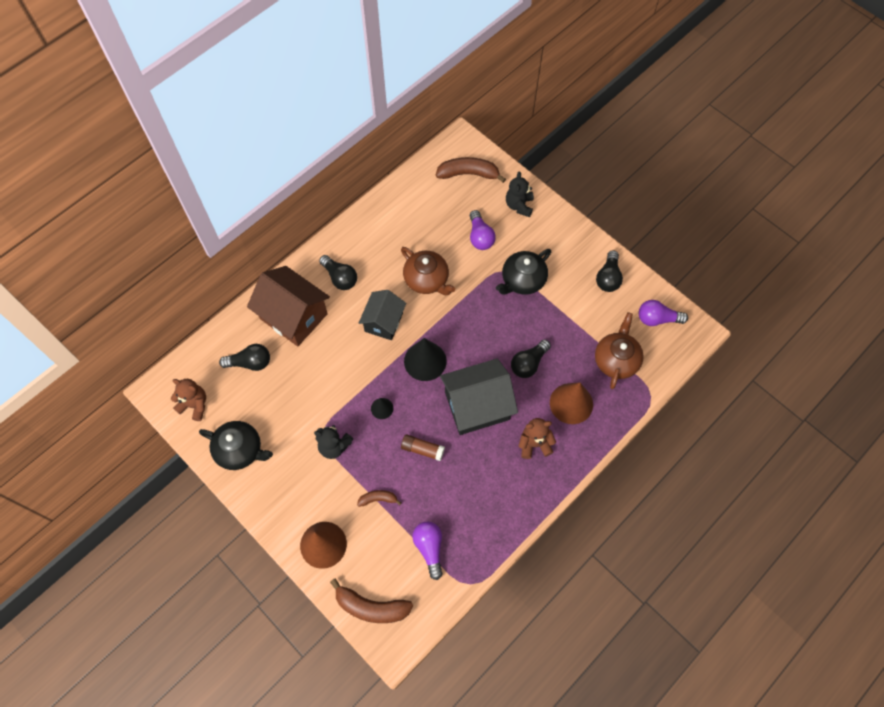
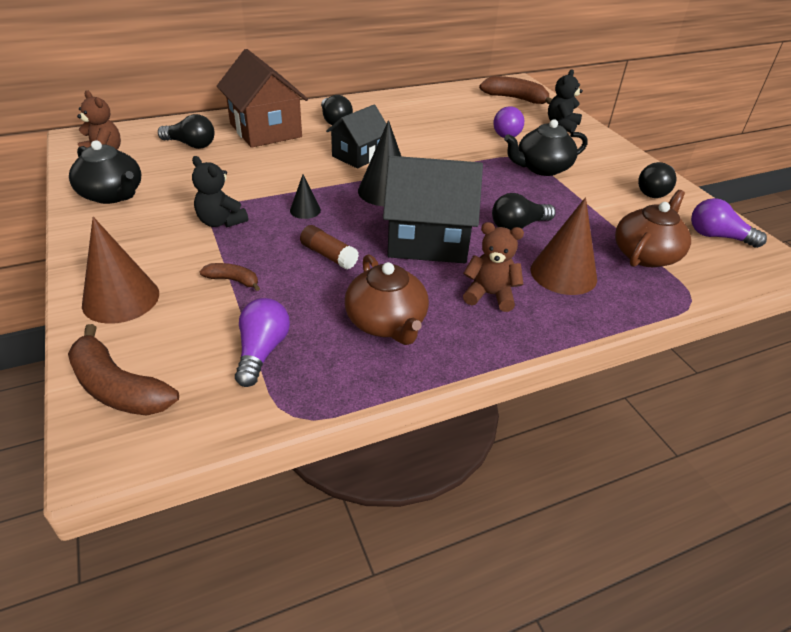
camera: 20 degrees right, 25 degrees down
(427, 280) = (428, 143): brown teapot -> brown teapot (387, 323)

